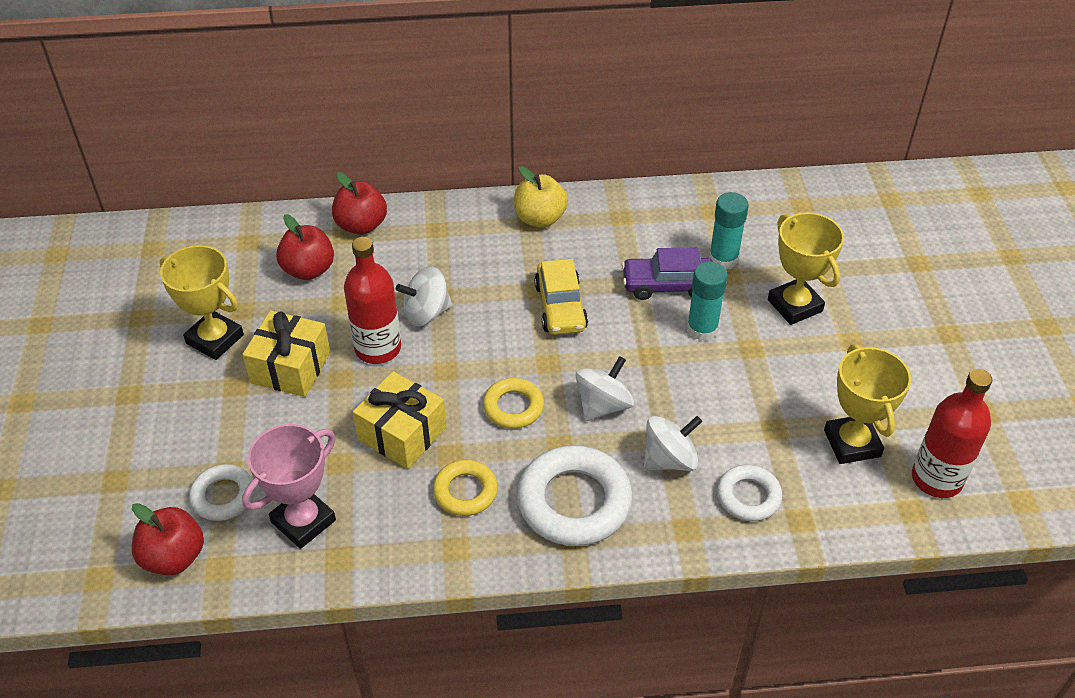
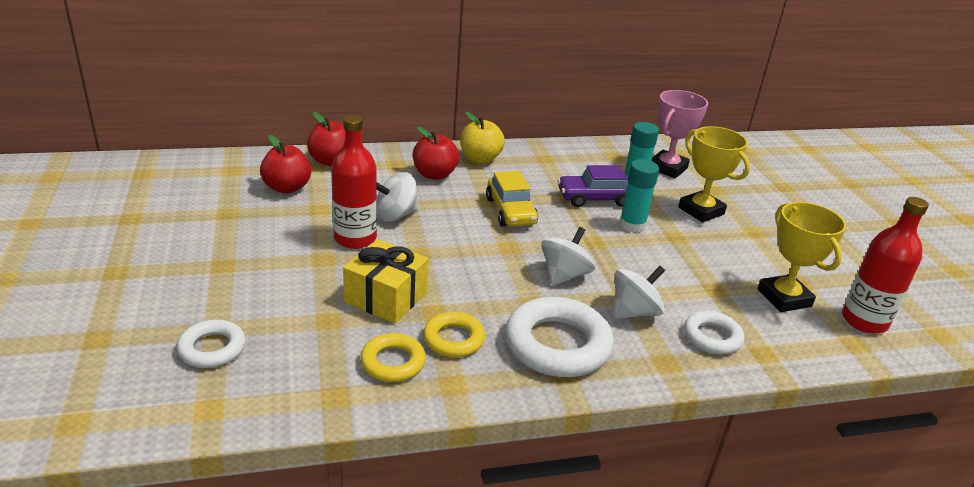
camera: 10 degrees left, 15 degrees down
(174, 557) = (159, 401): red apple -> red apple (434, 175)
(215, 339) = (202, 233): yellow trophy -> none
(290, 367) = (275, 252): yellow gift -> none
(303, 521) = (296, 367): pink trophy -> pink trophy (667, 168)
(513, 407) = (485, 277): yellow ring -> yellow ring (393, 362)

